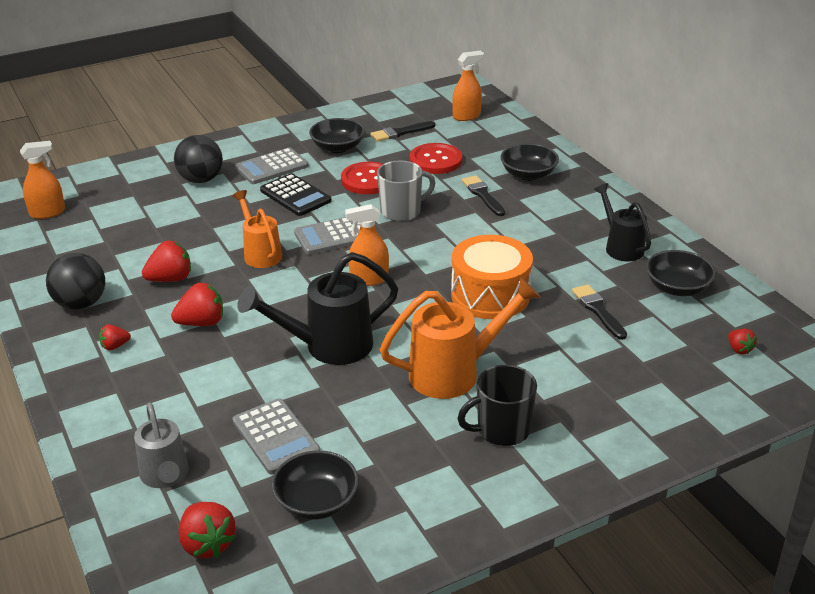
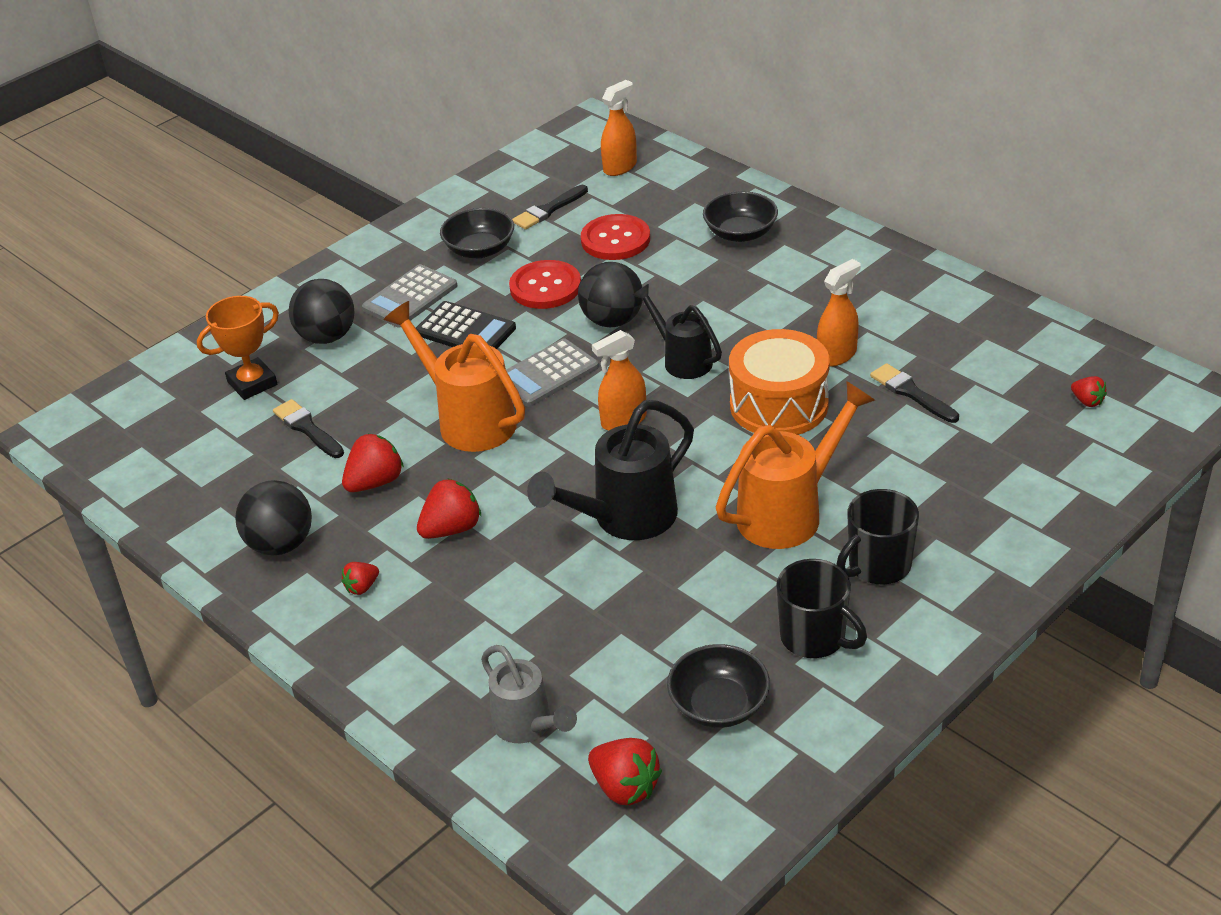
camera: 15 degrees left, 5 degrees up
(47, 213) = (149, 432): orange spray bottle -> orange spray bottle (837, 355)
(133, 197) = (252, 383): none -> orange trophy
(260, 253) = (468, 420): orange watering can -> orange watering can, size x1.55
(275, 437) = (627, 644): grey calculator -> none
(402, 211) = (612, 320): grey mug -> black ball
(421, 471) = (814, 638): none -> black mug
(483, 195) = (700, 274): black brush -> black brush (307, 429)
(621, 247) = (898, 305): black watering can -> black watering can (682, 360)
(677, 288) = (986, 342): black bowl -> none

